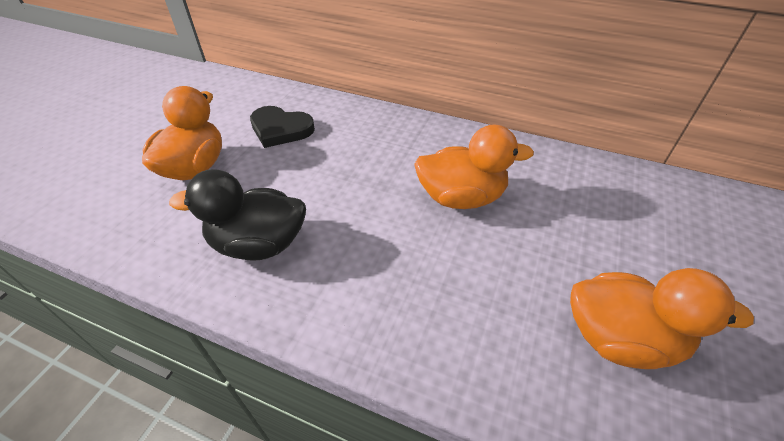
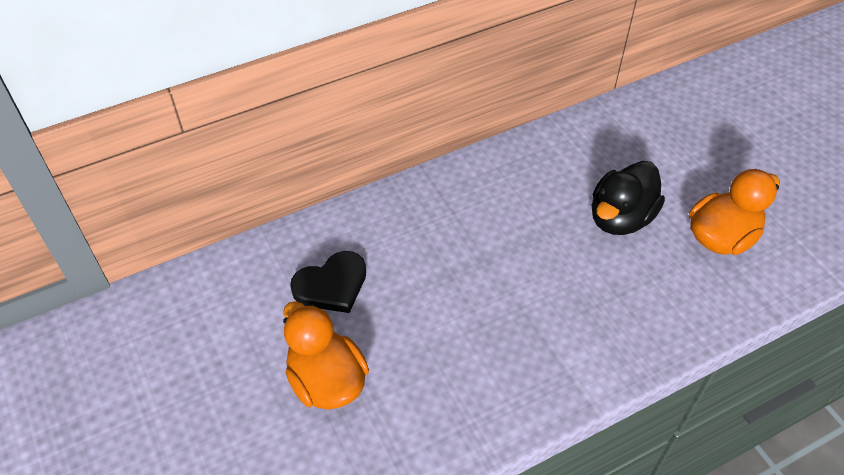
camera: 50 degrees left, 5 degrees up
(259, 244) = (479, 379): black duck -> black duck (620, 218)
(461, 197) = (543, 223): orange duck -> none

